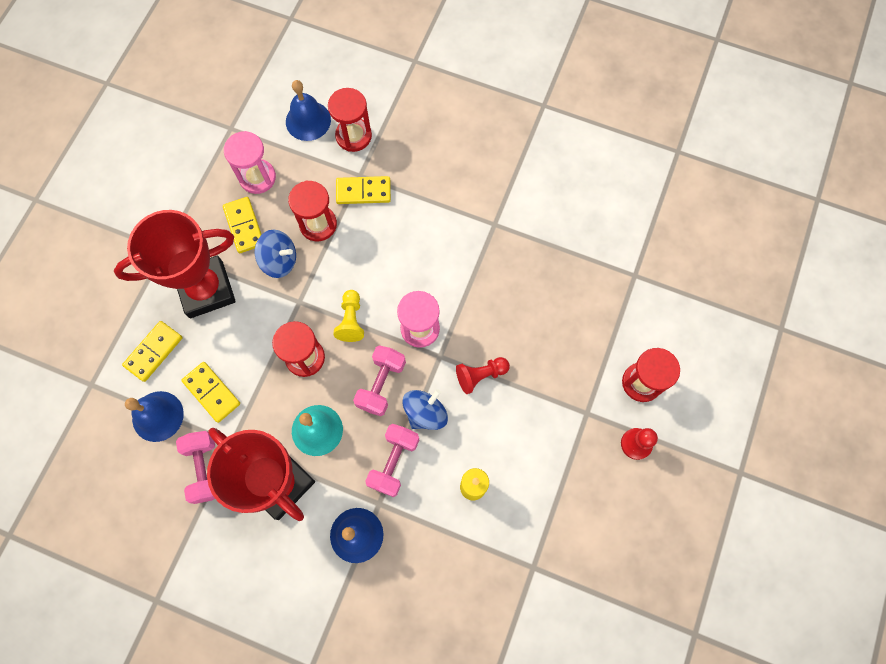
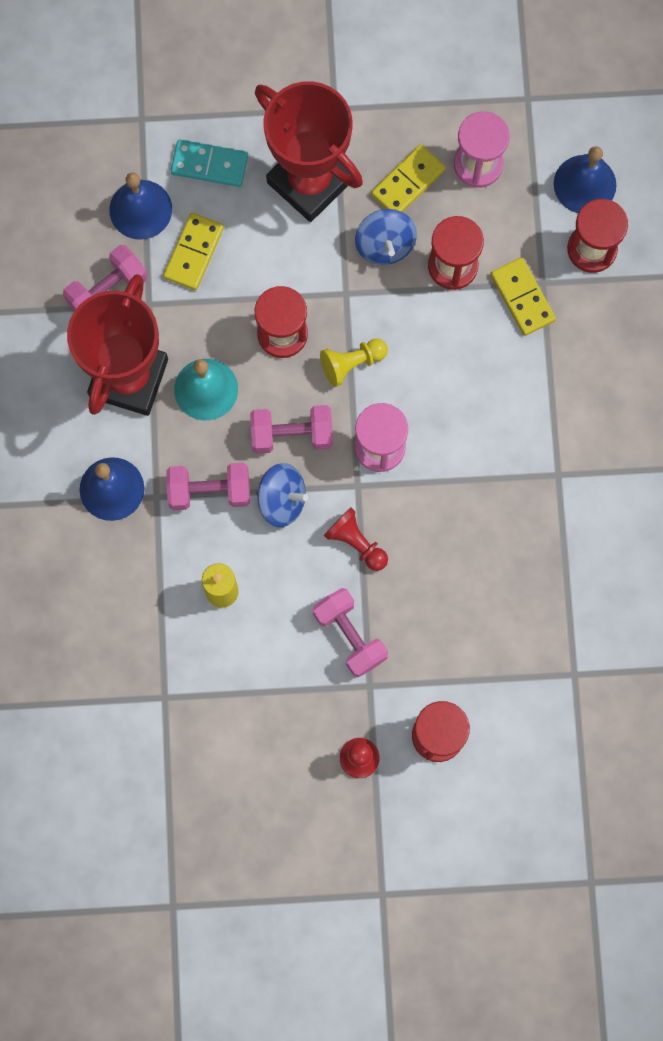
camera: 65 degrees right, 5 degrees up
(153, 352) = (209, 164): yellow domino -> turquoise domino
(545, 410) = (350, 636): none -> pink dumbbell

